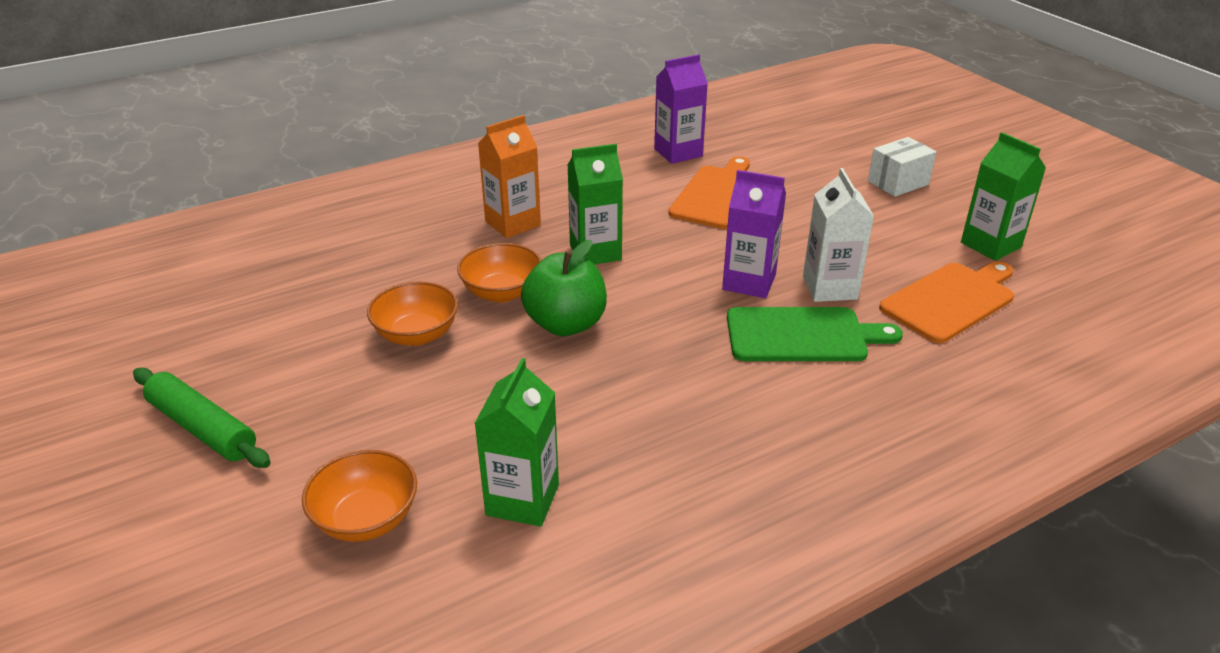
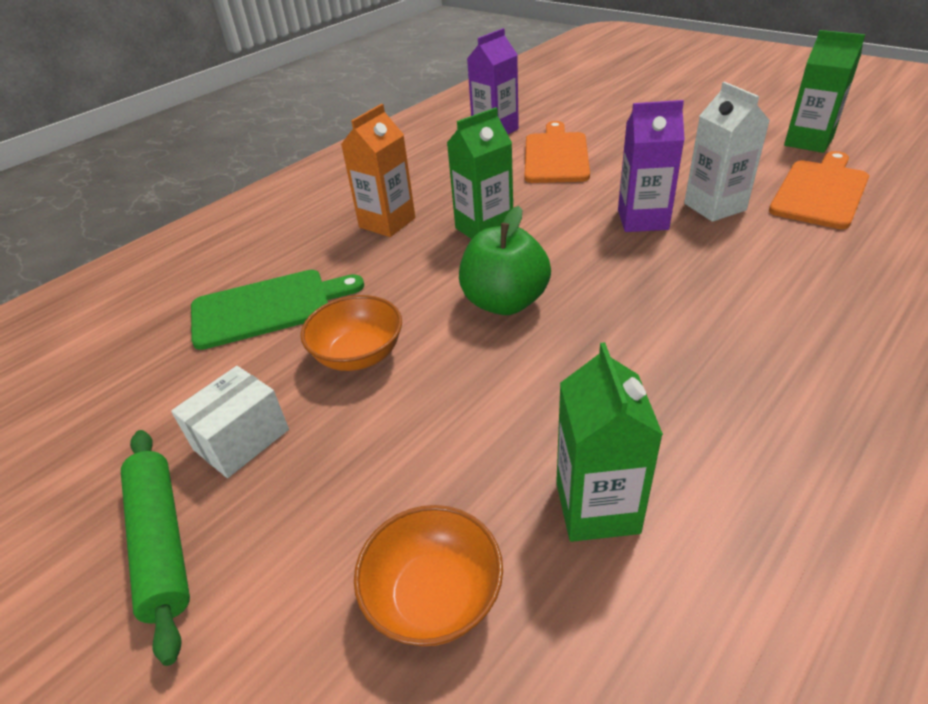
camera: 15 degrees left, 5 degrees up
(203, 428) = (162, 542): green rolling pin -> green rolling pin turned 45 degrees clockwise
(502, 292) = (420, 289): orange bowl -> none
(802, 335) = (728, 253): green cutting board -> green cutting board (268, 307)
(898, 183) = (693, 113): white box -> white box (241, 439)

